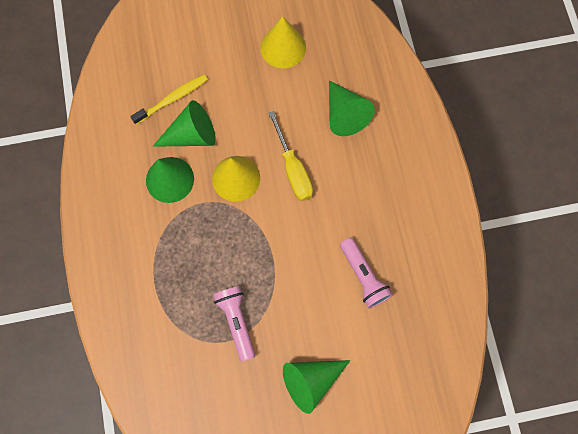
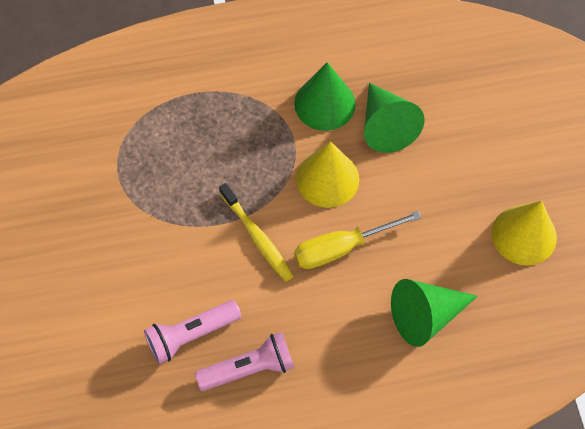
camera: 90 degrees right, 10 degrees down
(172, 99) = (435, 102): yellow toothbrush -> yellow toothbrush (257, 237)
(236, 321) = (141, 183): pink flashlight -> pink flashlight (249, 368)
(310, 380) = (61, 268): green cone -> none

